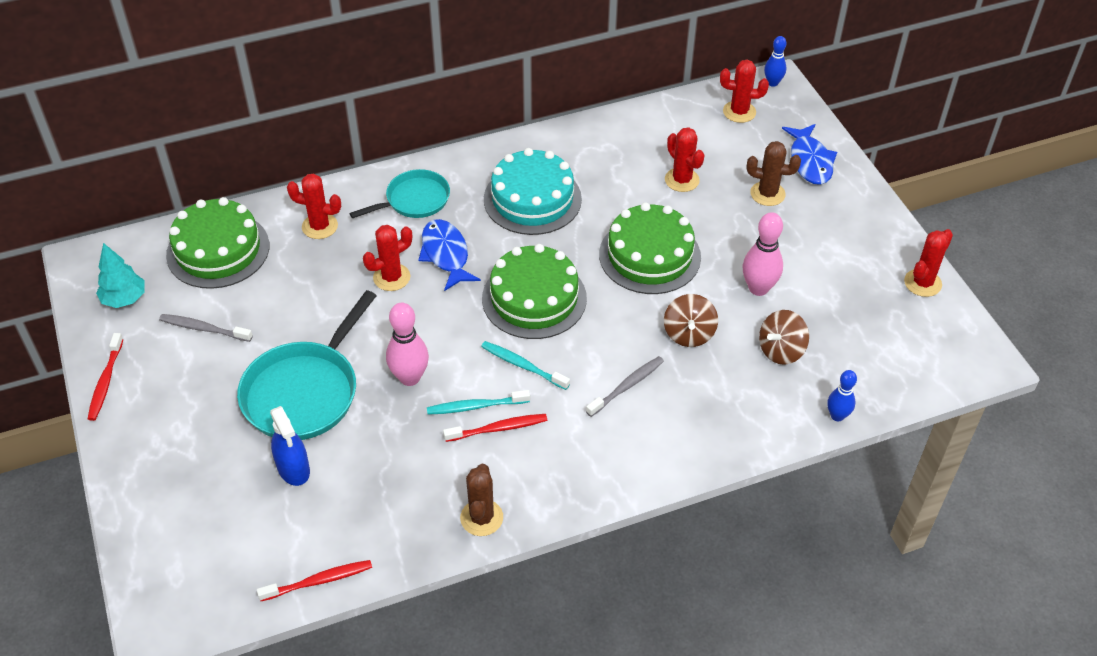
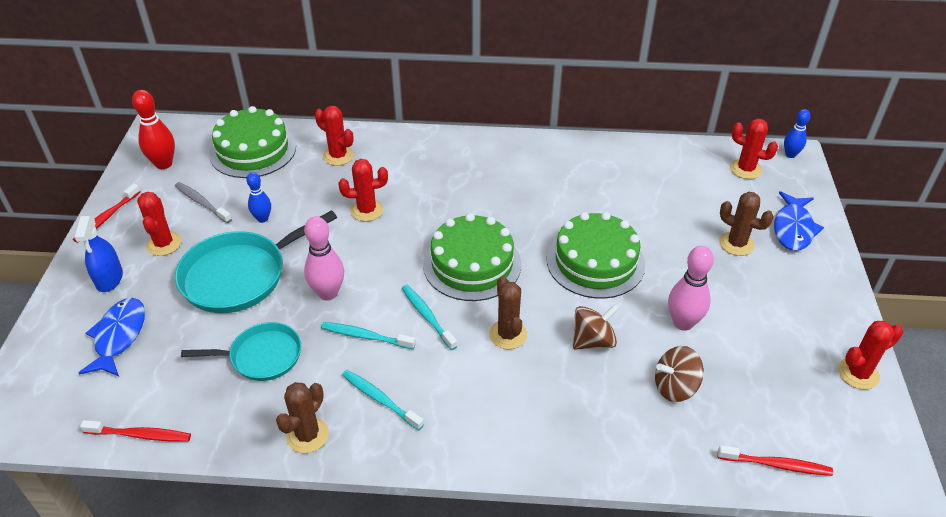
camera: 25 degrees right, 5 degrees down
(124, 299) = (164, 164): turquoise tree -> red bowling pin
(293, 468) = (188, 333): blue spray bottle -> blue spray bottle (109, 279)
(414, 200) = (423, 158): turquoise pan -> turquoise pan (261, 356)
(446, 254) = (421, 207): blue fish -> blue fish (119, 336)
(498, 429) = (372, 362): red toothbrush -> red toothbrush (776, 465)
(528, 460) = (380, 399): none -> turquoise toothbrush
(532, 199) = (520, 186): turquoise cake -> none
(609, 356) = (508, 335): none -> brown cactus
(627, 386) = (508, 367): grey toothbrush -> none
(682, 180) = (661, 209): red cactus -> red cactus (164, 244)
(689, 334) = (593, 341): brown spinning top -> brown spinning top turned 150 degrees counterclockwise
(837, 416) = (700, 471): blue bowling pin -> blue bowling pin (262, 219)

